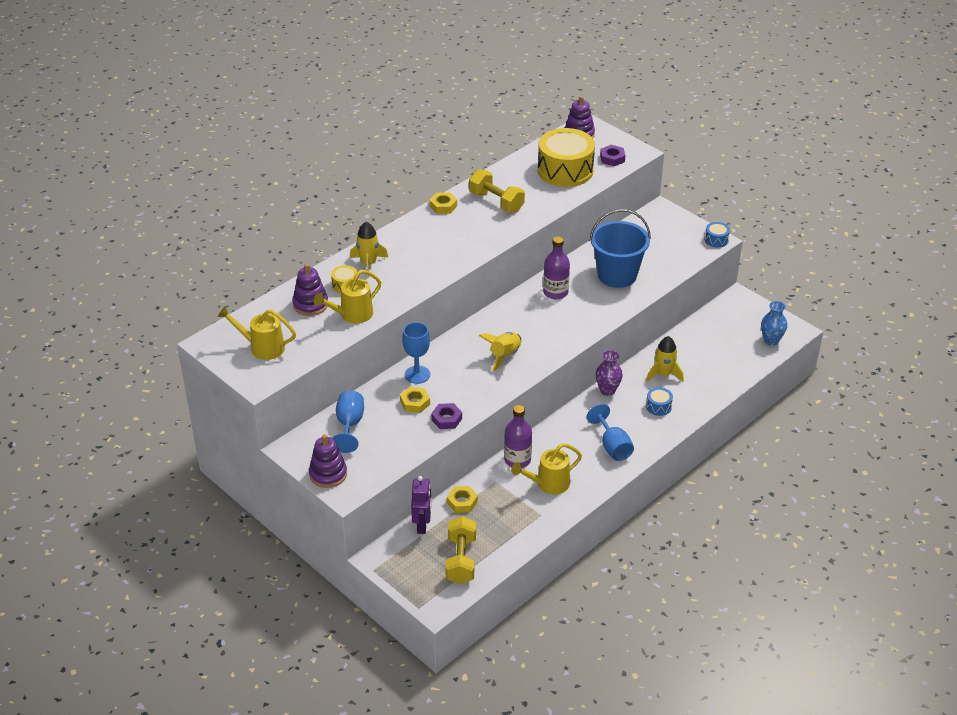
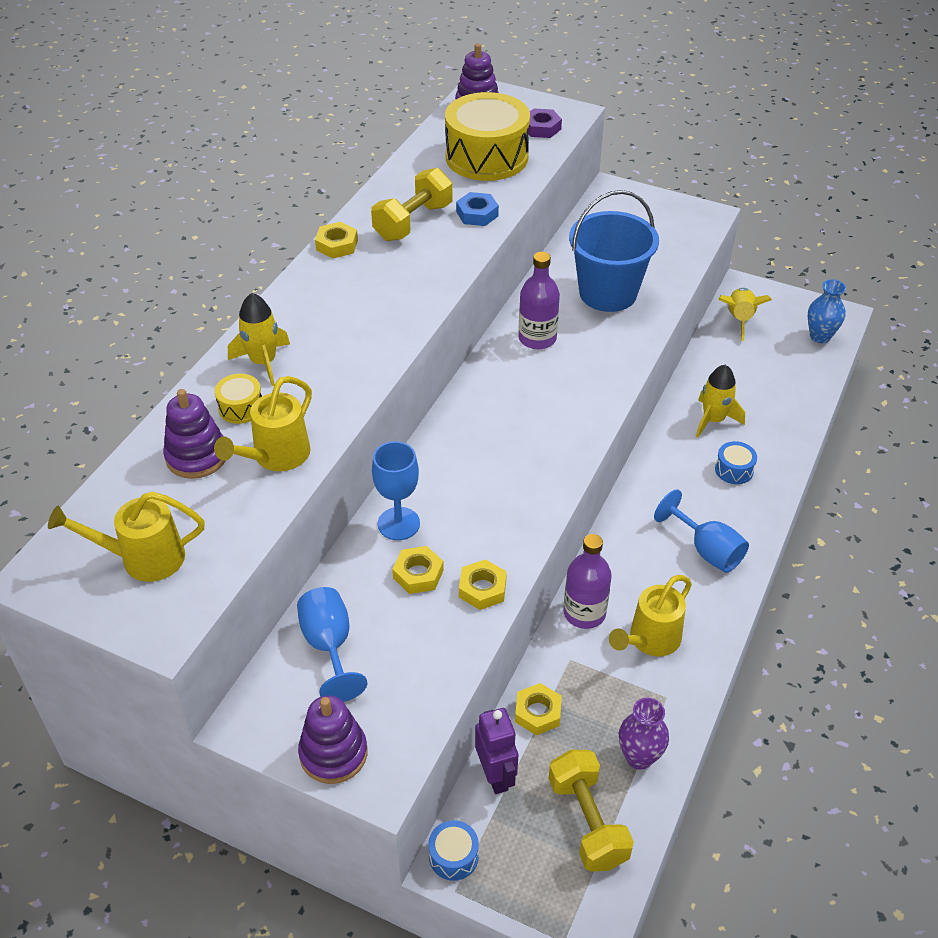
camera: 20 degrees left, 5 degrees up
(446, 419) = (482, 589): purple nut -> yellow nut
(496, 202) = (413, 222): yellow dumbbell -> yellow dumbbell turned 75 degrees counterclockwise
(504, 356) = (516, 456): yellow rocket -> yellow rocket (739, 320)
(538, 205) = (477, 214): none -> blue nut
(607, 390) = (652, 464): purple vase -> purple vase (639, 757)
(716, 240) = (707, 214): blue drum -> blue drum (453, 856)

